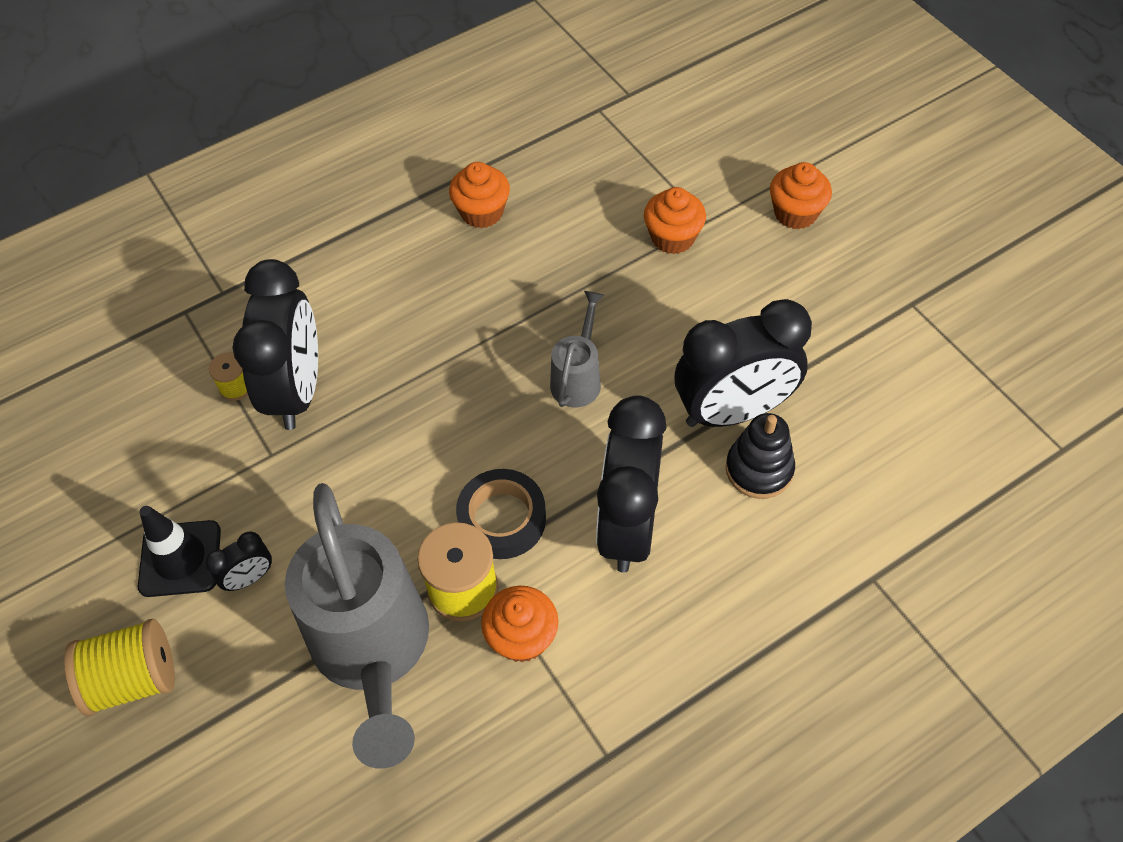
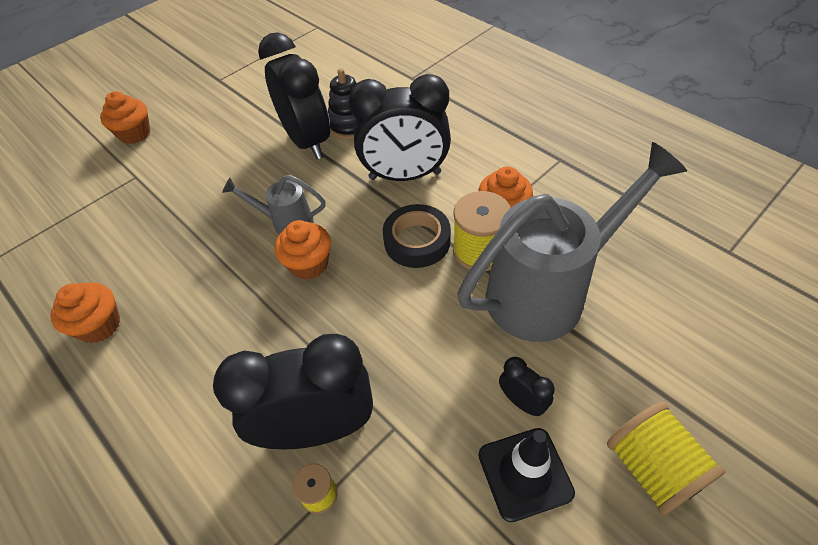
camera: 100 degrees left, 5 degrees down
(672, 237) = (149, 192): orange cupcake -> orange cupcake (308, 264)

